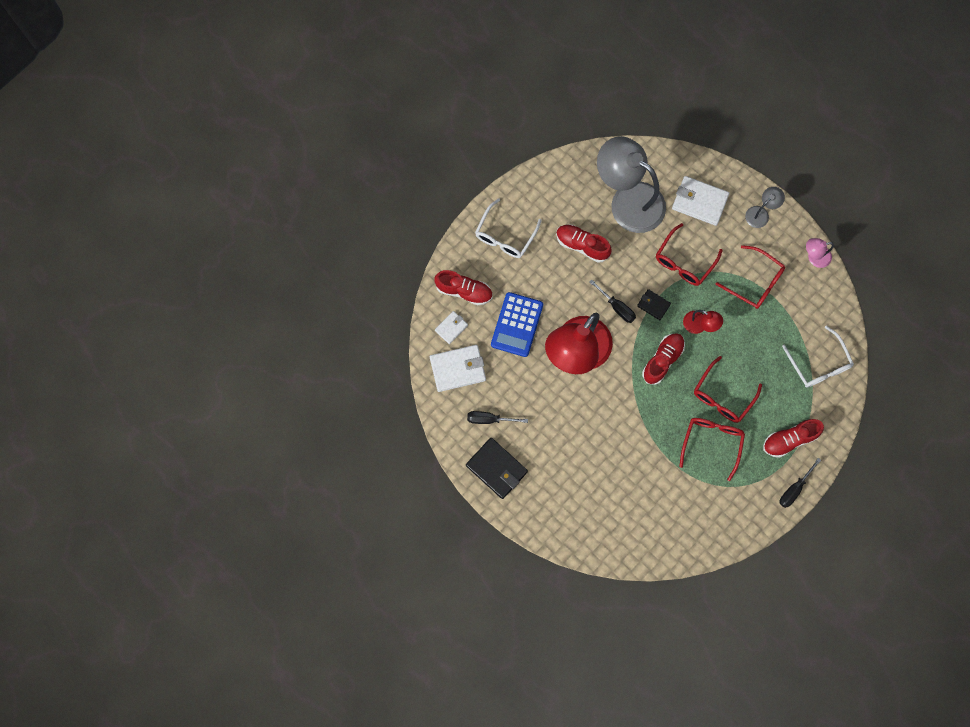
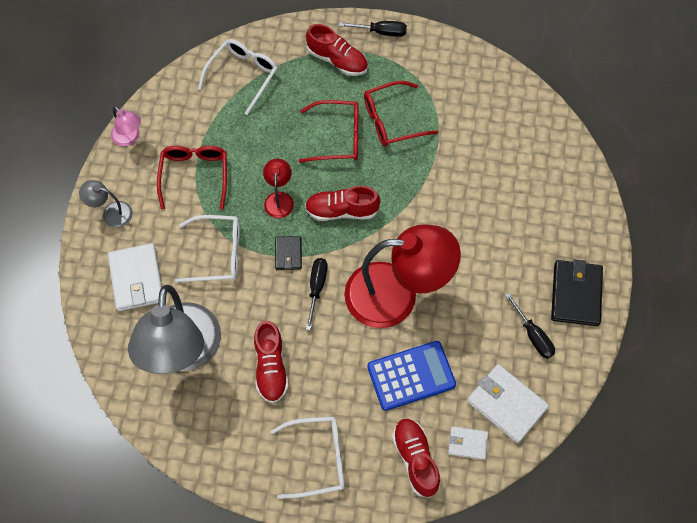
camera: 125 degrees left, 10 degrees down
(684, 261) = (217, 253): red glasses -> white glasses

